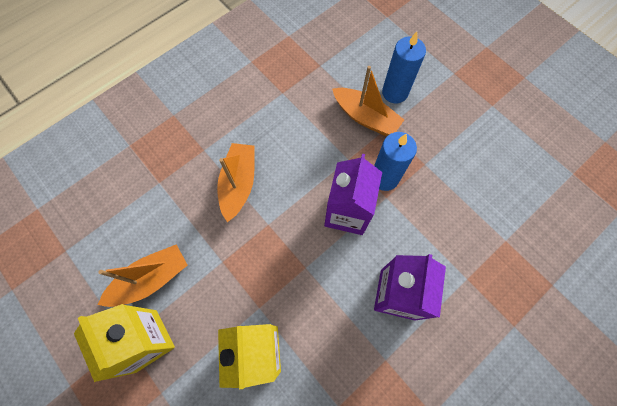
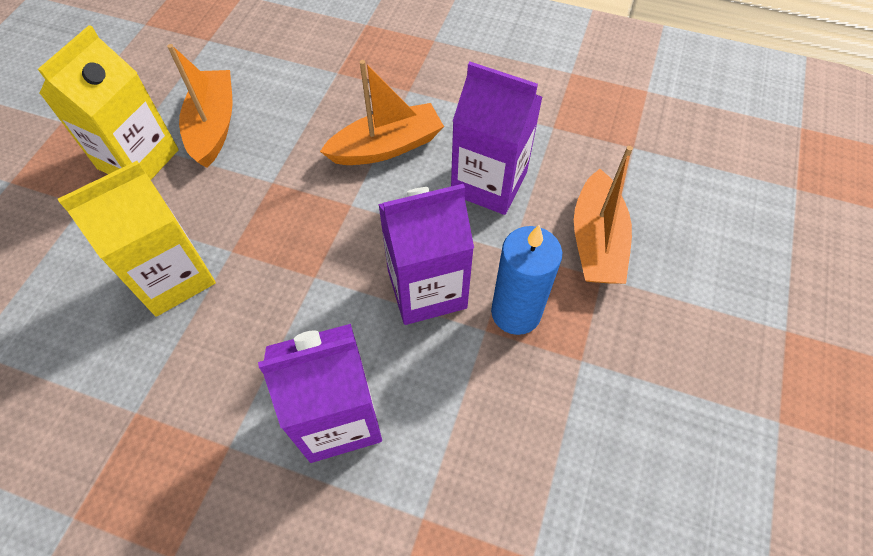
camera: 60 degrees right, 10 degrees down
(151, 279) = (213, 126): orange boat -> orange boat turned 120 degrees counterclockwise
(299, 145) = (489, 183): none -> purple carton
(395, 92) = (672, 260): blue candle -> none

